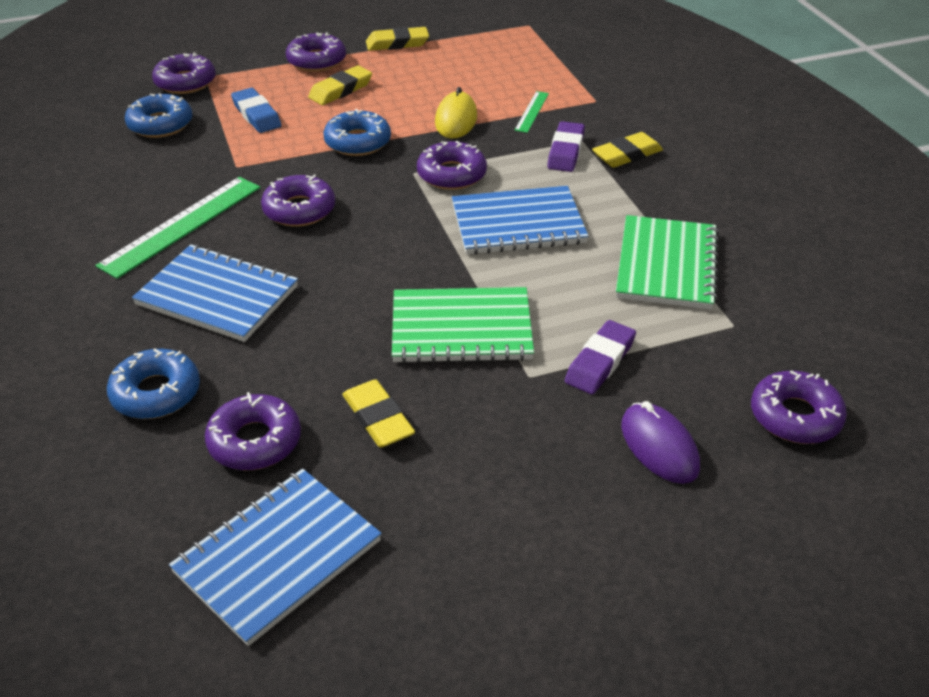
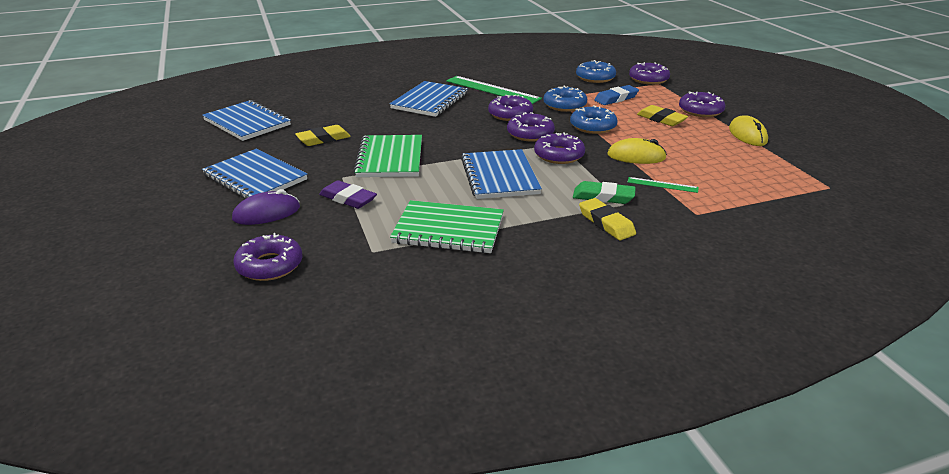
camera: 90 degrees right, 10 degrees down
(156, 393) = (359, 95): blue donut -> blue donut (564, 105)
(255, 441) = (319, 115): purple donut -> purple donut (530, 134)
(397, 43) = (747, 135): yellow eraser -> yellow mouse
(539, 486) = (255, 178): none -> blue notebook
(566, 151) = (603, 197): purple eraser -> green eraser

